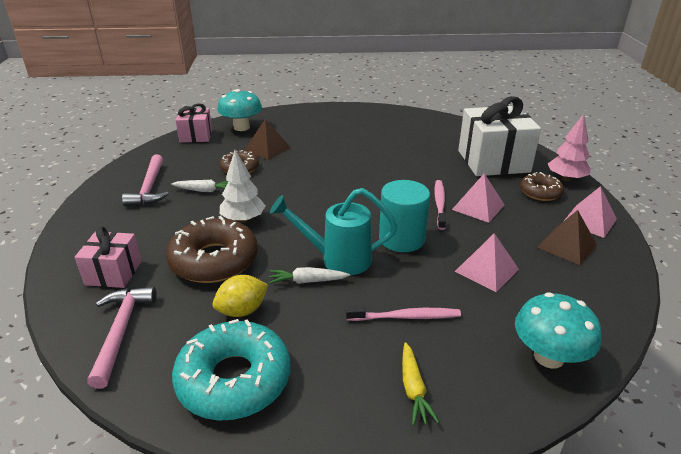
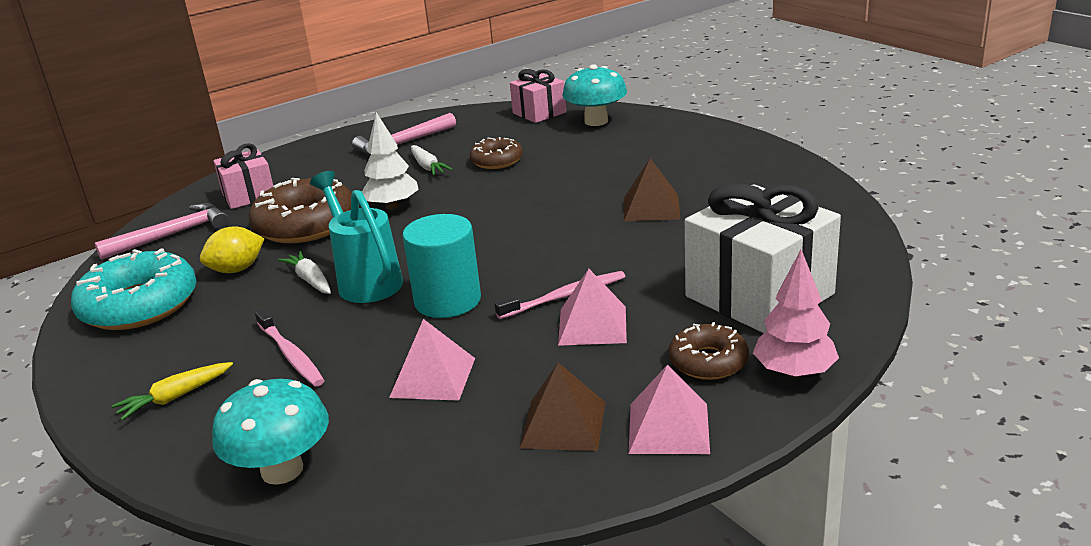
camera: 60 degrees right, 5 degrees down
(242, 310) = (237, 269): yellow lemon -> yellow lemon turned 60 degrees counterclockwise
(267, 149) = (563, 154): brown pyramid -> brown pyramid (651, 207)

